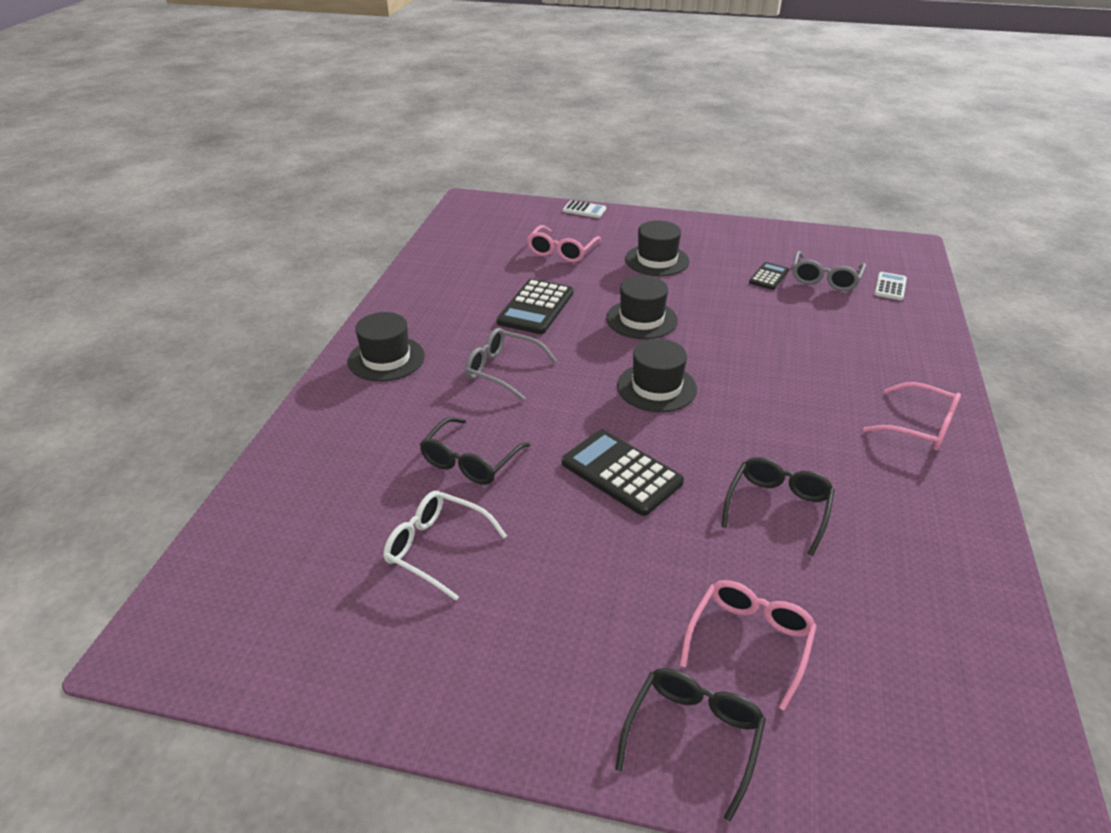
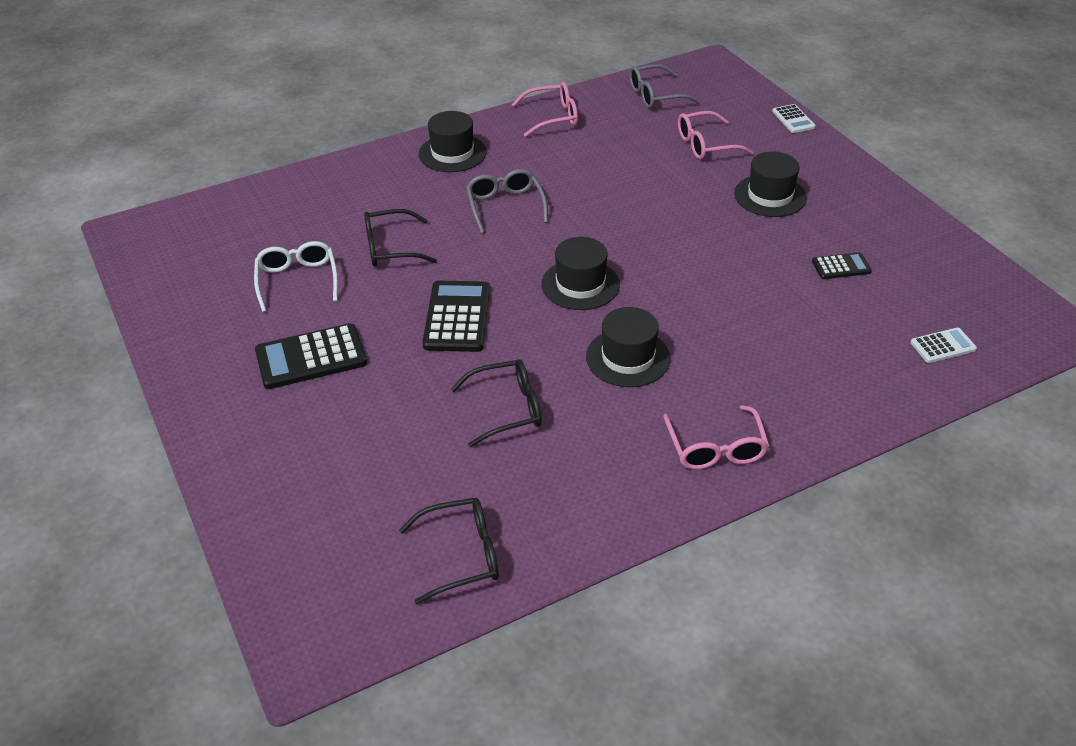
camera: 50 degrees right, 5 degrees up
(536, 307) = (605, 177): black calculator -> black calculator (311, 357)
(641, 319) = (664, 233): black hat -> black hat (628, 357)
(693, 736) = (251, 461): black glasses -> black glasses (462, 555)
(749, 641) = (353, 452): pink glasses -> pink glasses (553, 117)
(825, 279) = (891, 301): grey glasses -> grey glasses (655, 95)

